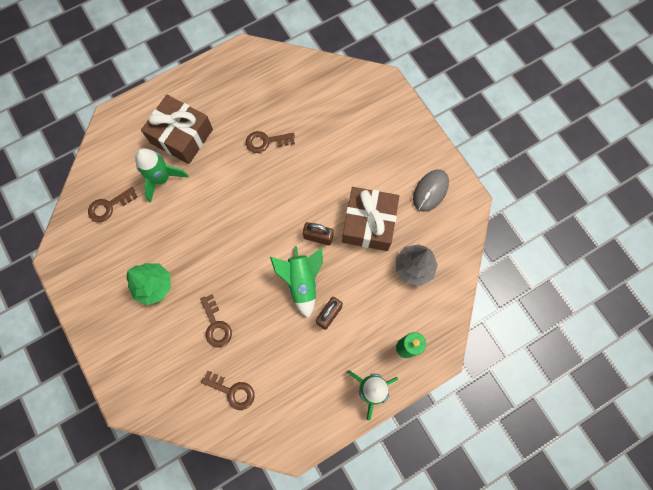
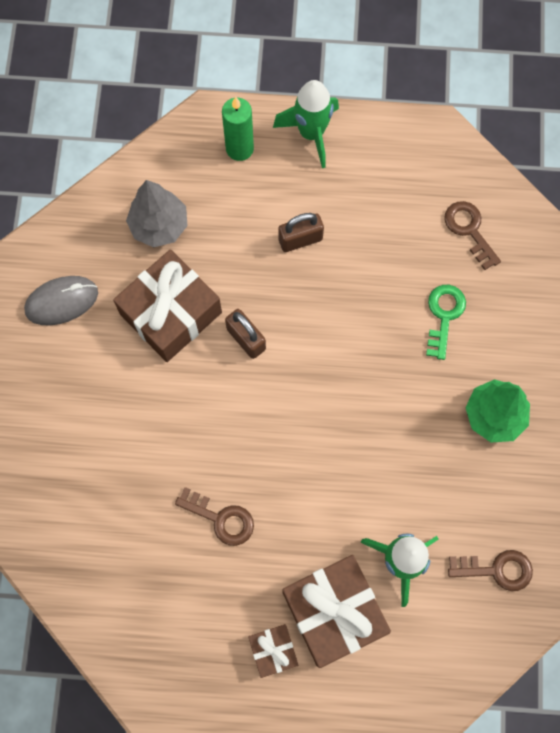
camera: 145 degrees left, 0 degrees up
(200, 102) = (273, 650): none -> brown gift
(216, 325) = (444, 315): brown key -> green key
(301, 282) = (306, 298): green rocket -> none

